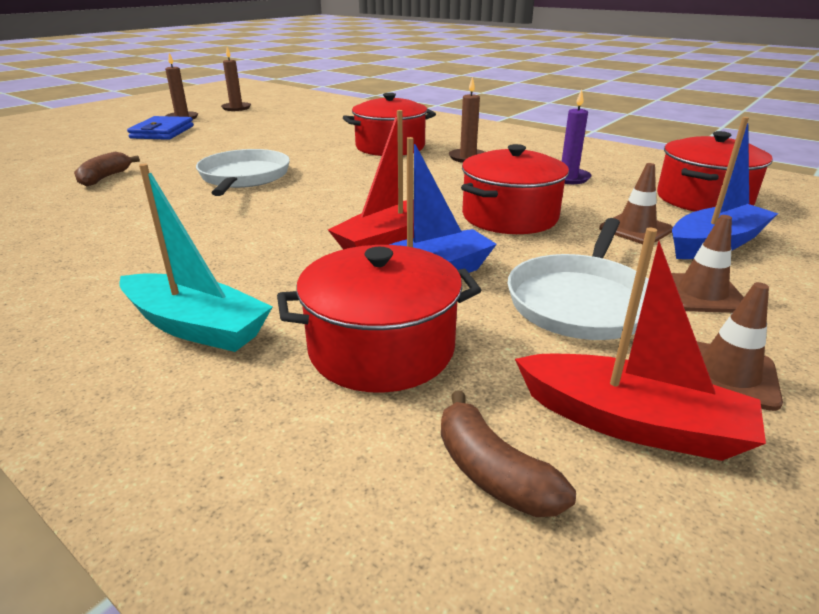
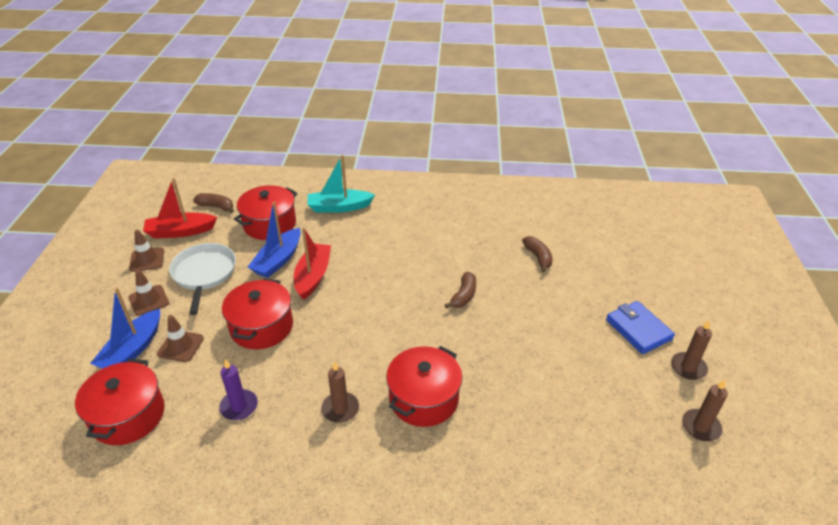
camera: 145 degrees right, 10 degrees up
(244, 177) = (463, 296): white pan -> brown banana

